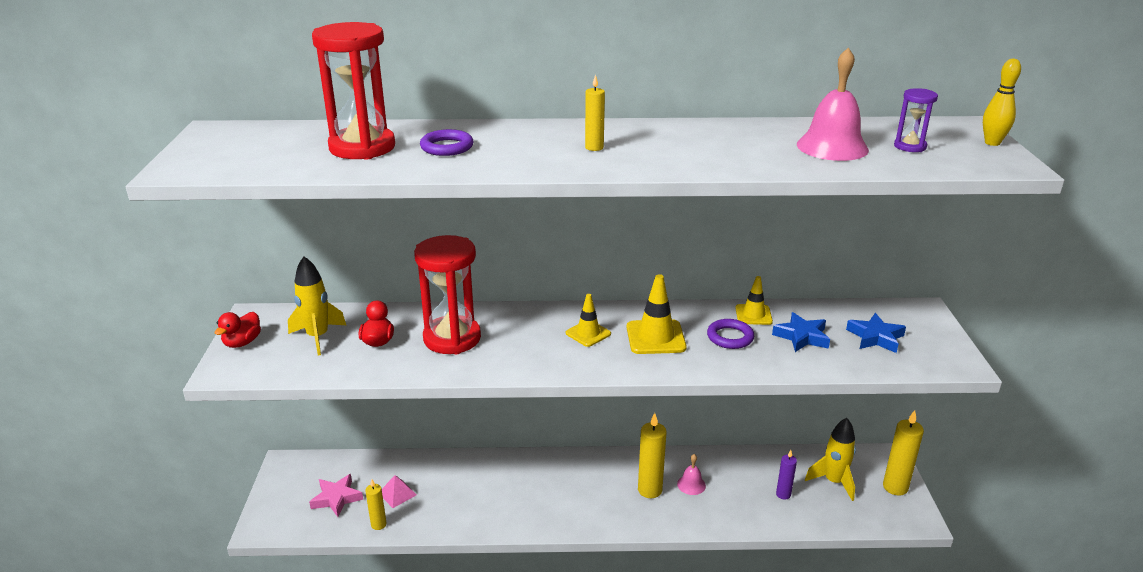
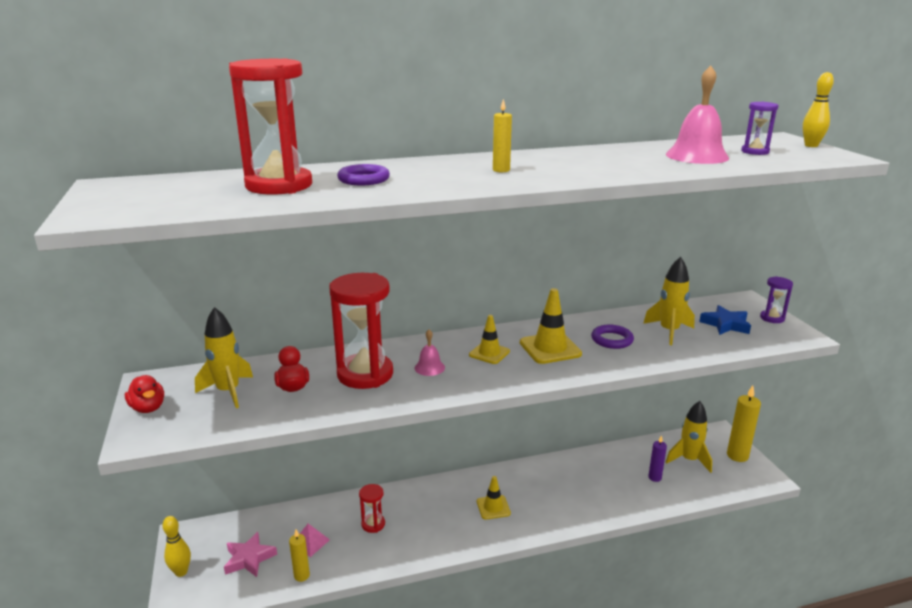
camera: 15 degrees left, 5 degrees down
(242, 343) = (148, 408): red duck -> red duck turned 45 degrees counterclockwise
(273, 498) = (181, 572): none -> yellow bowling pin
(463, 487) = (373, 524): none -> red hourglass
(650, 490) = (543, 495): yellow candle -> none
(691, 484) = (576, 483): pink bell -> pink bell (429, 367)
(753, 315) = (620, 320): yellow traffic cone -> yellow traffic cone (493, 507)
(802, 337) = (669, 332): blue star -> yellow rocket
(938, 337) = (772, 318): none -> purple hourglass

